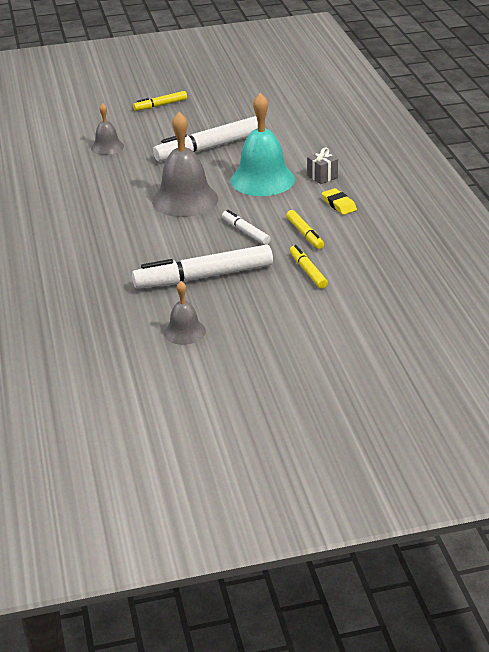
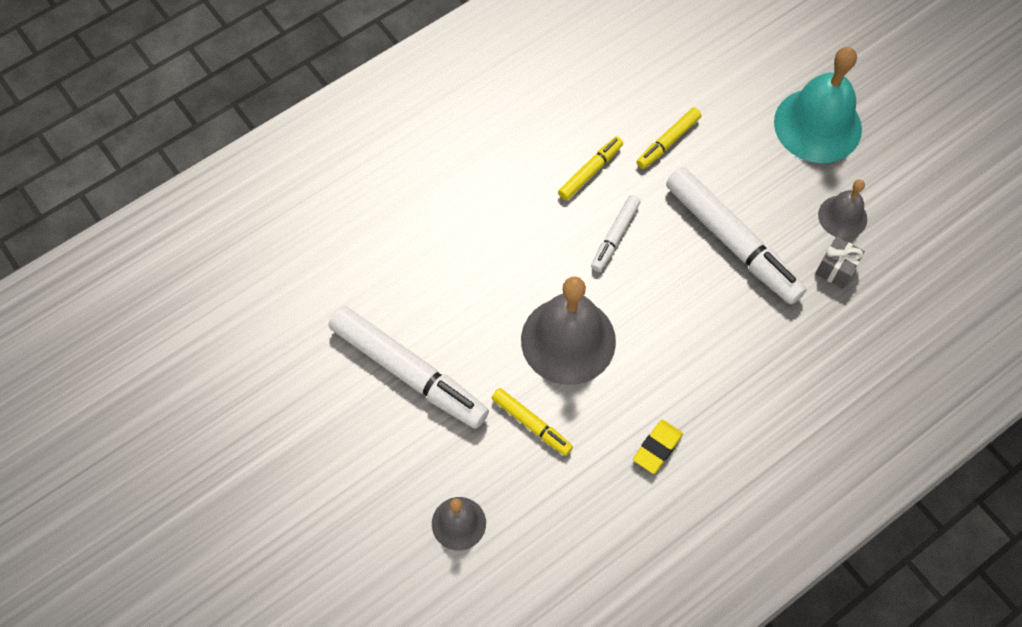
camera: 115 degrees left, 30 degrees up
(161, 105) = (286, 511): yellow marker -> yellow marker (531, 424)
(262, 180) = (476, 267): turquoise bell -> turquoise bell (817, 125)
(322, 177) = (440, 200): grey gift -> grey gift (836, 269)
(339, 204) = (504, 159): yellow eraser -> yellow eraser (657, 448)

